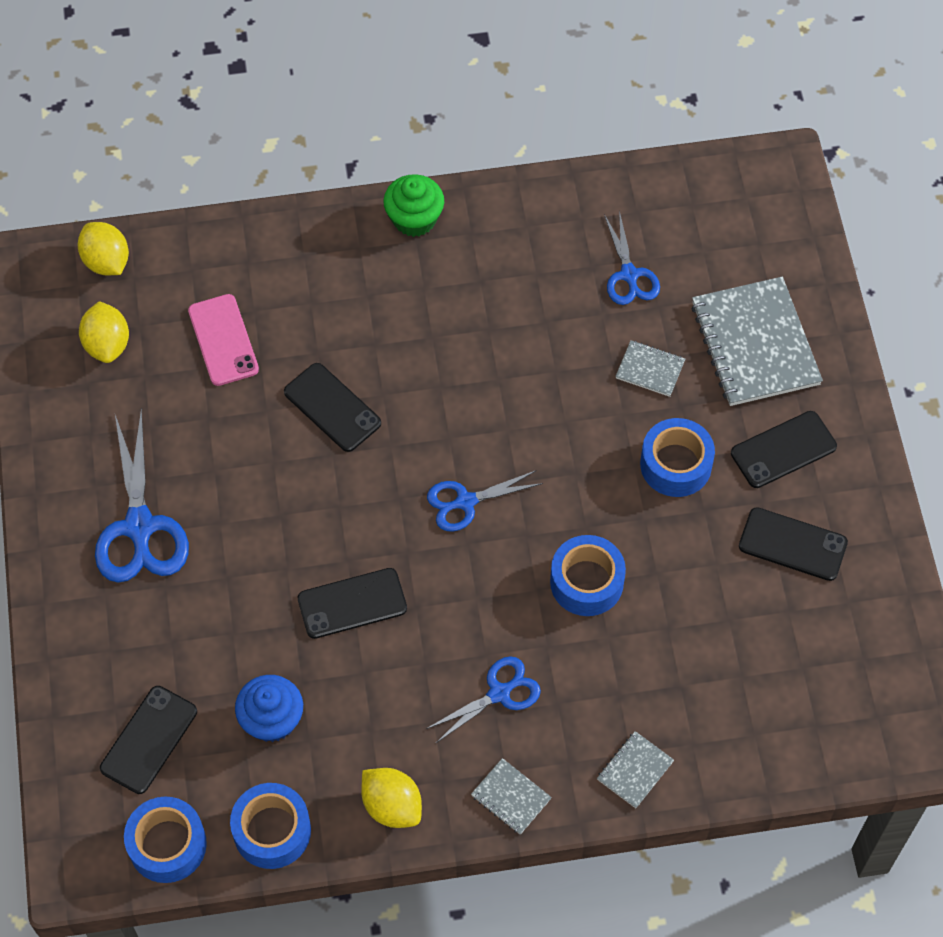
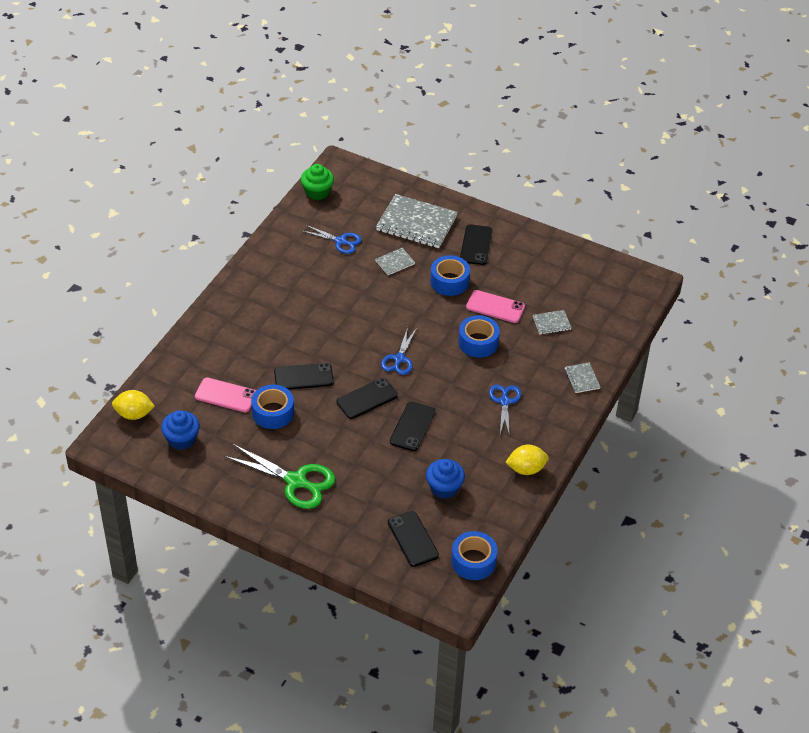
camera: 55 degrees left, 15 degrees down
(107, 344) = (181, 439): yellow lemon -> blue cupcake
(140, 527) = (296, 481): blue scissors -> green scissors
(272, 831) = (500, 518): blue tape -> blue tape (273, 412)
(414, 219) = (233, 293): green cupcake -> green cupcake (317, 192)
(511, 797) = (558, 426): grey notebook -> grey notebook (551, 323)
(678, 558) = (495, 307): none -> pink phone
(792, 544) = (523, 268): black phone -> black phone (367, 399)

